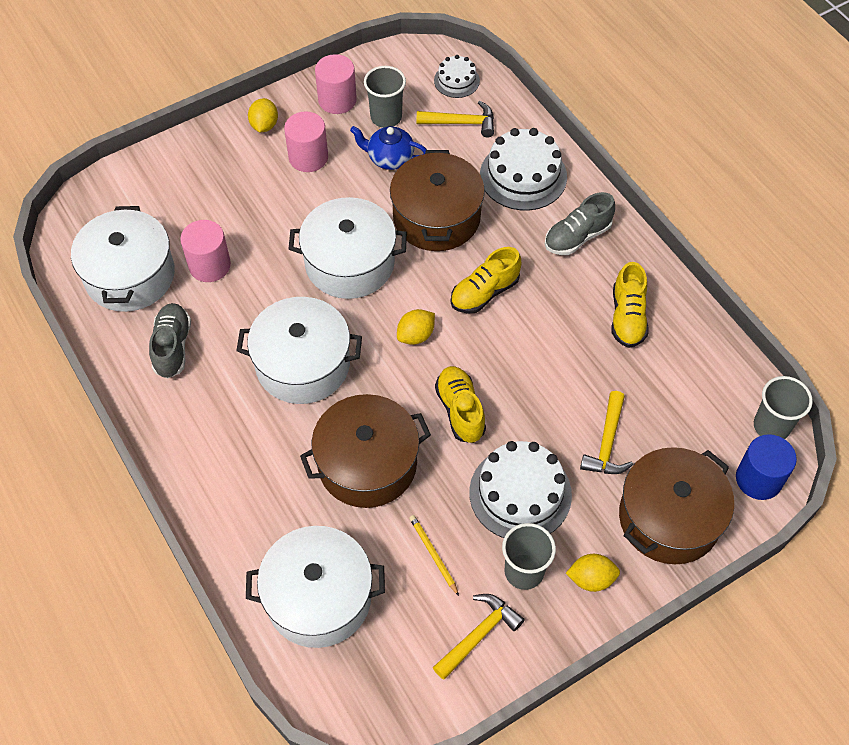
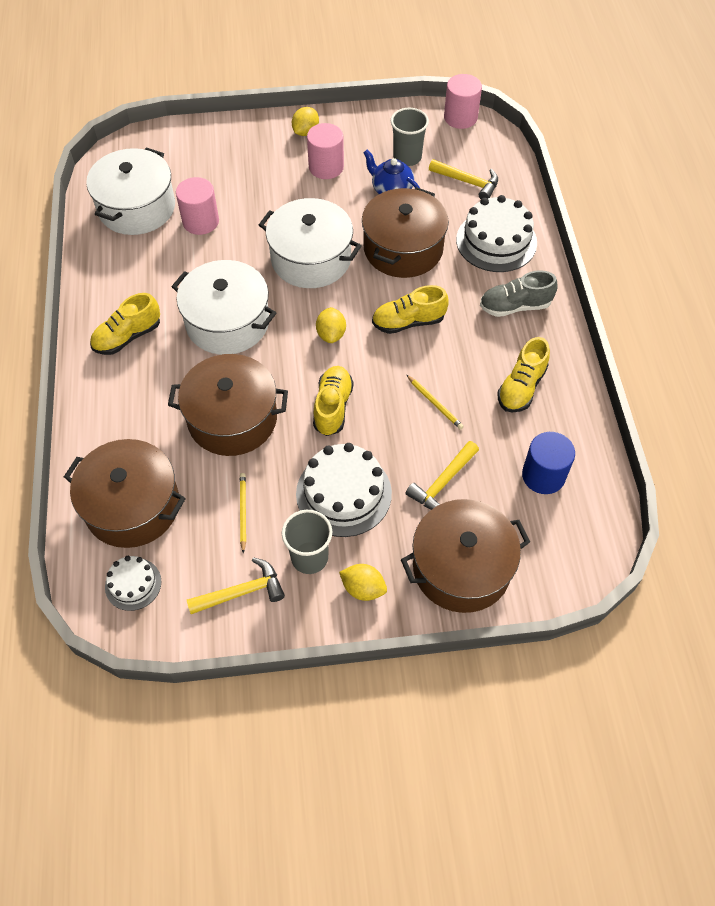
camera: 25 degrees right, 0 degrees up
(172, 347) = (136, 272): grey shoe -> none
(206, 421) = (127, 337): none -> yellow shoe
(318, 597) = (132, 506): white pot -> brown pot
(337, 100) = (375, 131): pink cylinder -> pink cylinder (460, 117)
(416, 335) = (331, 334): yellow lemon -> yellow lemon turned 75 degrees counterclockwise
(456, 80) = (483, 148): white cake -> white cake (133, 584)
(556, 366) = (435, 403): none -> yellow pencil
(758, 479) = (563, 569): blue cylinder -> blue cylinder (543, 475)
(771, 426) = (601, 529): grey cup -> none

